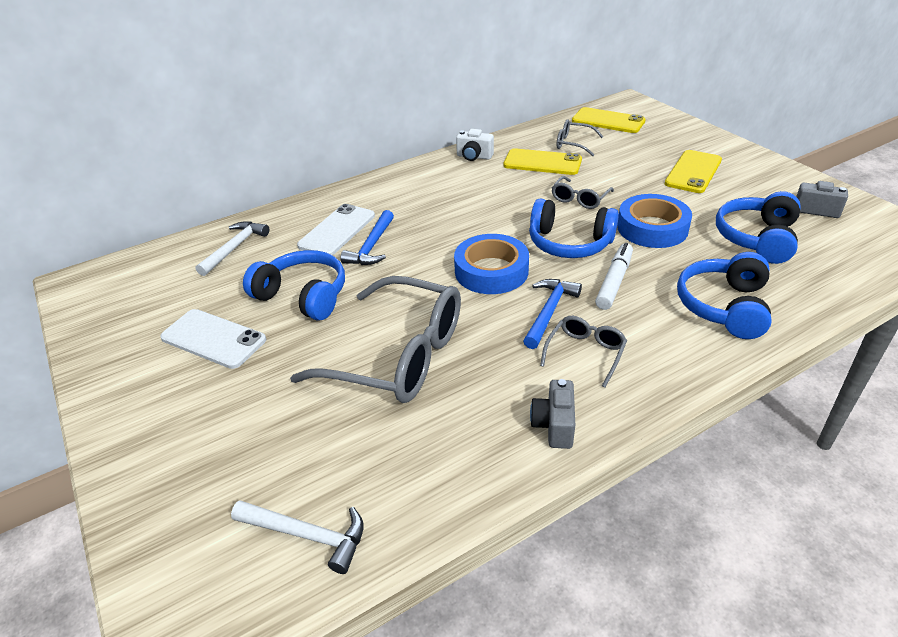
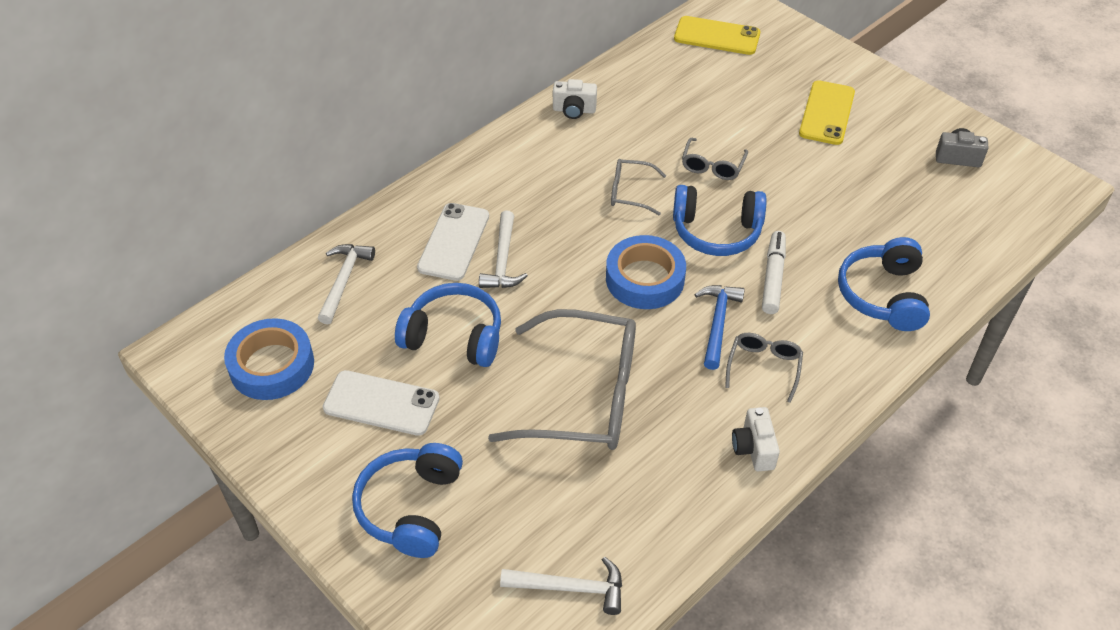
camera: 15 degrees left, 10 degrees up
(372, 246) = (503, 260): blue hammer -> white hammer
(542, 162) = (657, 113): yellow phone -> none
(554, 425) = (753, 449): grey camera -> white camera
(573, 144) = (685, 79): grey glasses -> grey glasses (630, 192)
(652, 228) = (797, 201): blue tape -> blue tape (272, 365)
(757, 238) = (904, 203): blue headphones -> blue headphones (411, 507)

